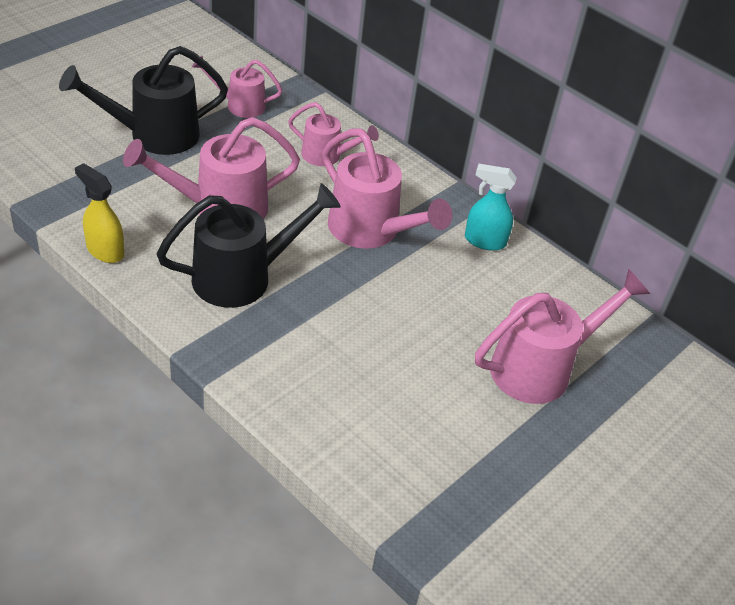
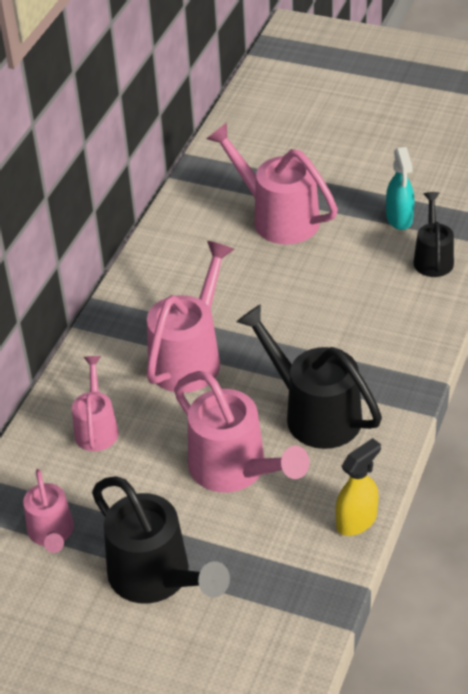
camera: 105 degrees left, 0 degrees up
(105, 251) = (357, 521): yellow spray bottle -> yellow spray bottle turned 150 degrees counterclockwise
(397, 469) = (433, 258): none -> black watering can
(484, 241) = (149, 285): turquoise spray bottle -> turquoise spray bottle (399, 218)

